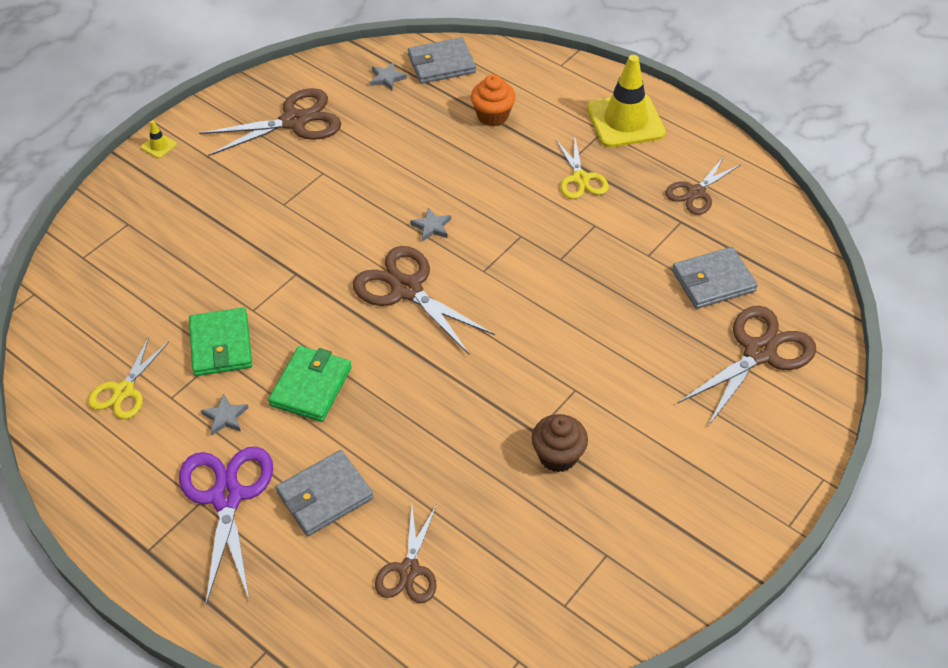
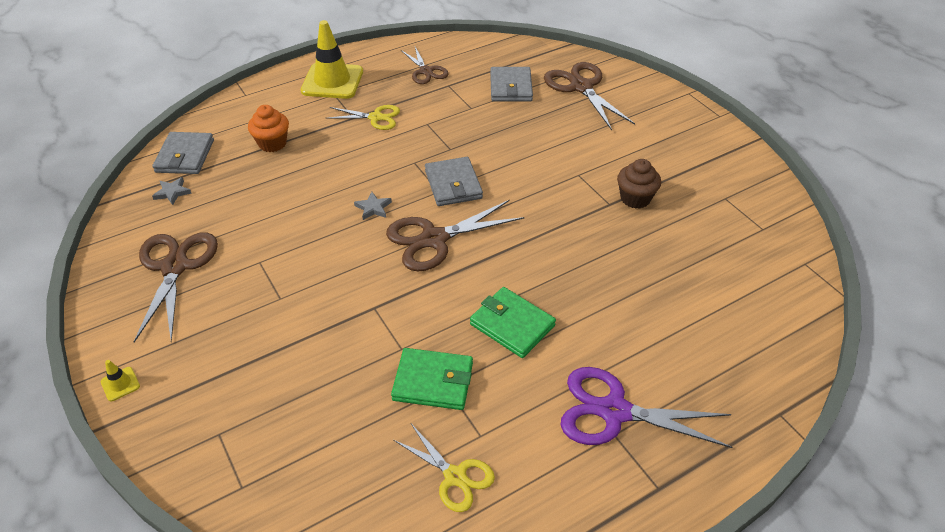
camera: 70 degrees left, 5 degrees down
(225, 417) = (522, 395): grey star -> none
(325, 495) = (632, 340): grey wallet -> grey wallet (453, 184)
(409, 570) = (718, 304): brown scissors -> none

